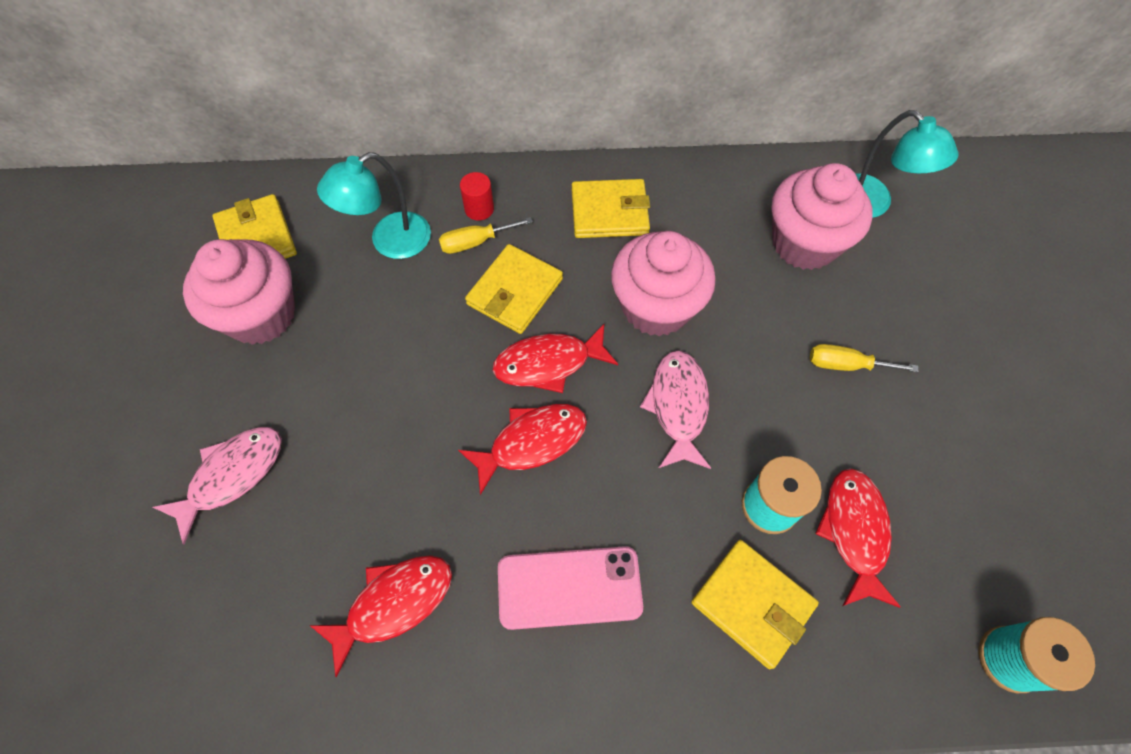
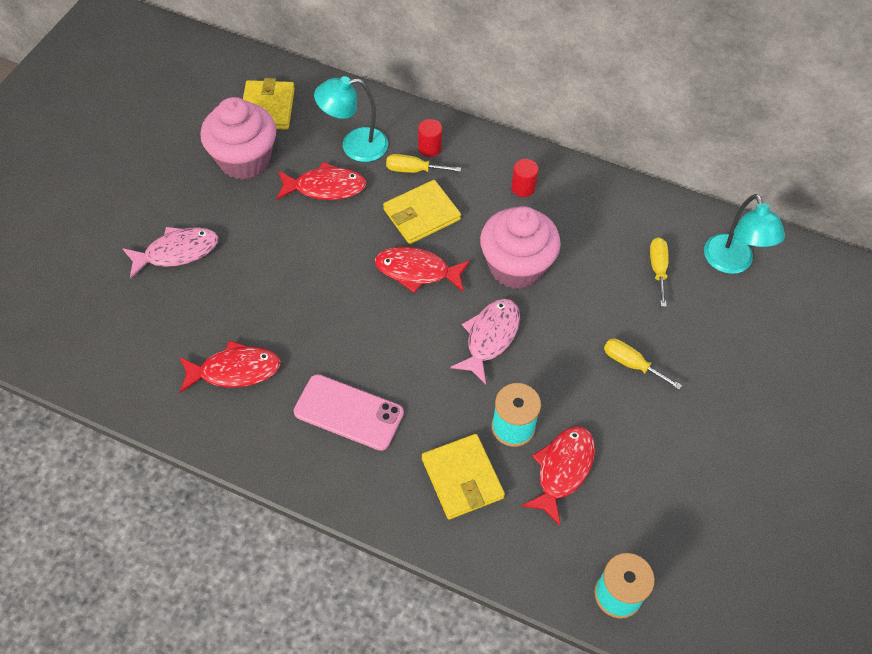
camera: 25 degrees right, 5 degrees down
(532, 442) = (376, 316): red fish -> red fish (325, 187)
(609, 212) = (523, 188): yellow wallet -> red cylinder
(804, 243) = (658, 269): pink cupcake -> yellow screwdriver

